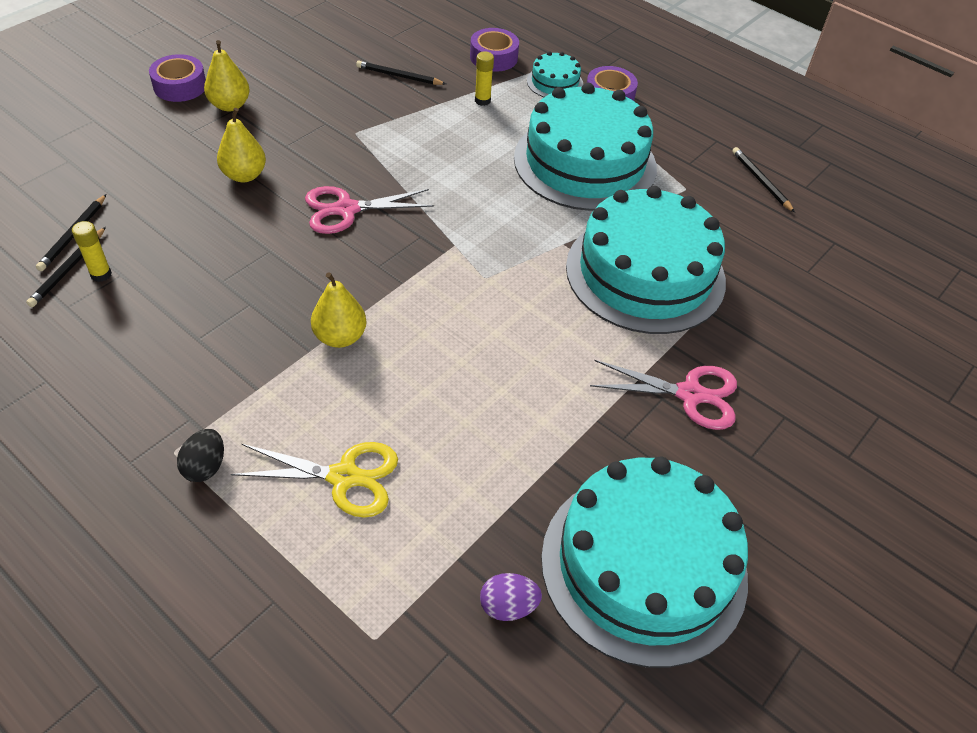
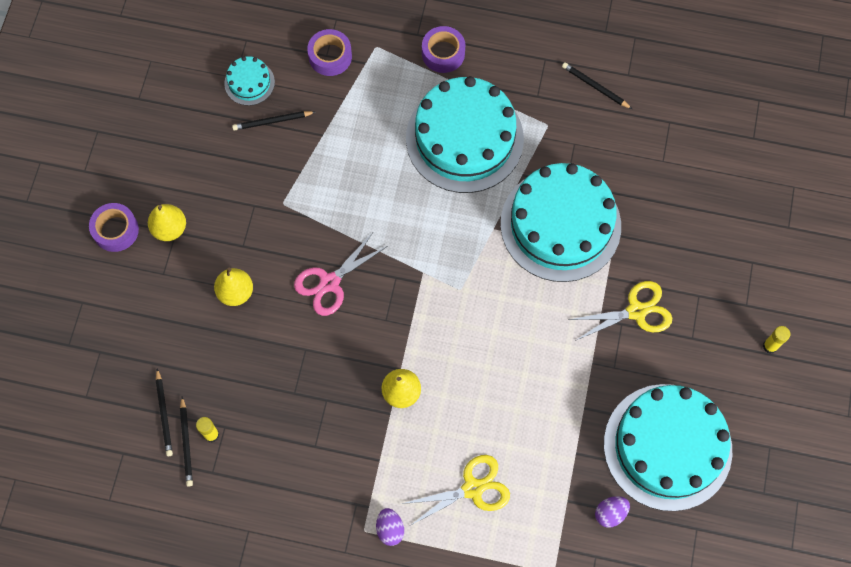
camera: 25 degrees left, 20 degrees up
(205, 467) = (390, 529): black egg -> purple egg
(482, 101) = (352, 113): yellow glue stick -> yellow glue stick (770, 346)
(555, 82) = (394, 60): turquoise cake -> turquoise cake (249, 83)
(690, 394) = (636, 311): pink scissors -> yellow scissors

